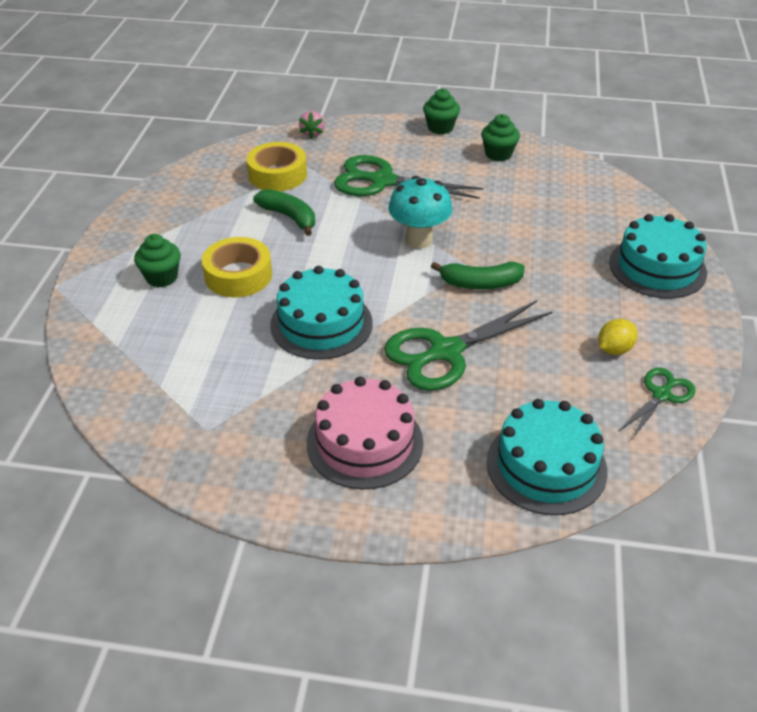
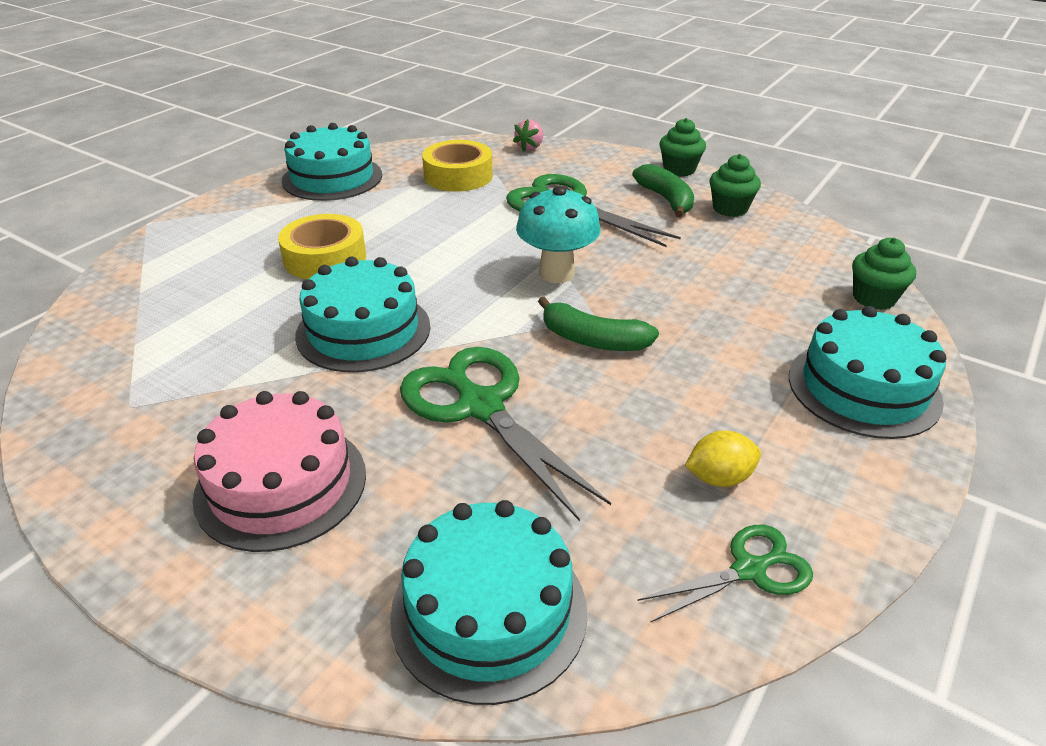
camera: 25 degrees right, 5 degrees down
(162, 277) = (249, 240): green cupcake -> green cupcake (874, 298)
(174, 202) = (332, 178): none -> turquoise cake
(289, 217) = (432, 217): green banana -> green banana (666, 199)
(446, 351) = (481, 407): green scissors -> green scissors turned 60 degrees clockwise

